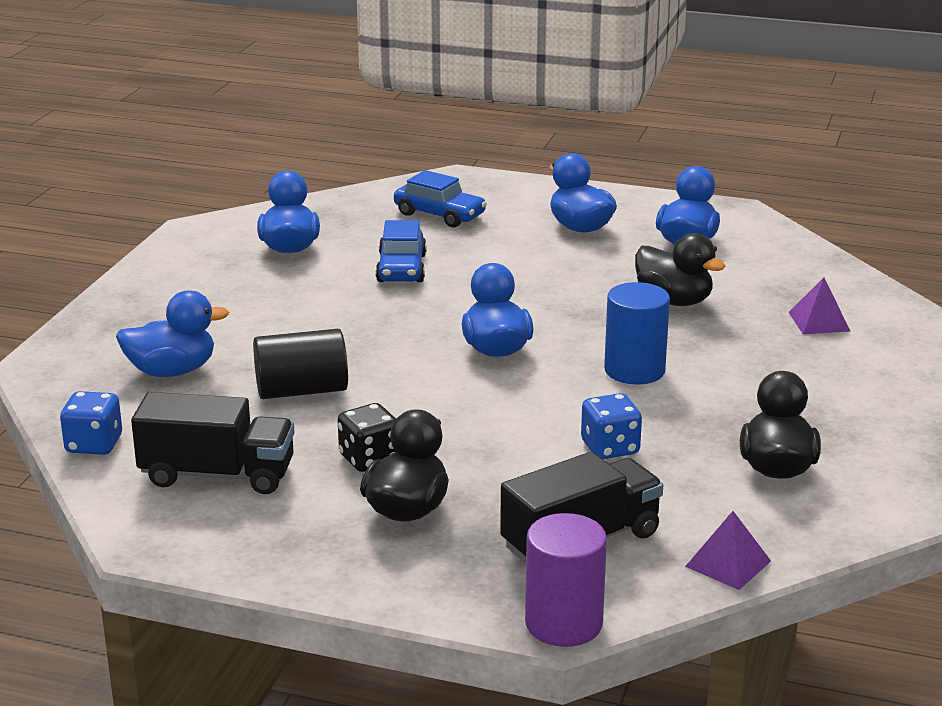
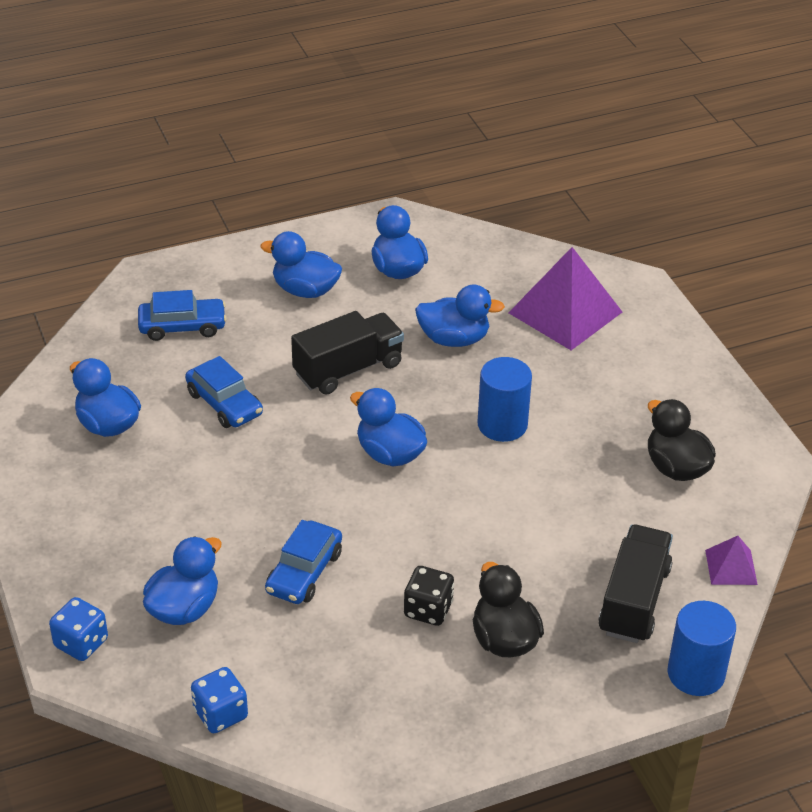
camera: 40 degrees left, 15 degrees up
(217, 475) = (345, 687): black truck -> black truck (348, 369)
(301, 390) = (304, 572): black cylinder -> blue car
(563, 623) = (696, 674): purple cylinder -> blue cylinder
(610, 448) = (564, 508): blue dice -> blue dice (81, 643)
(674, 301) = (454, 339): black duck -> blue duck
(819, 321) = (565, 312): purple pyramid -> purple pyramid, size x2.05

